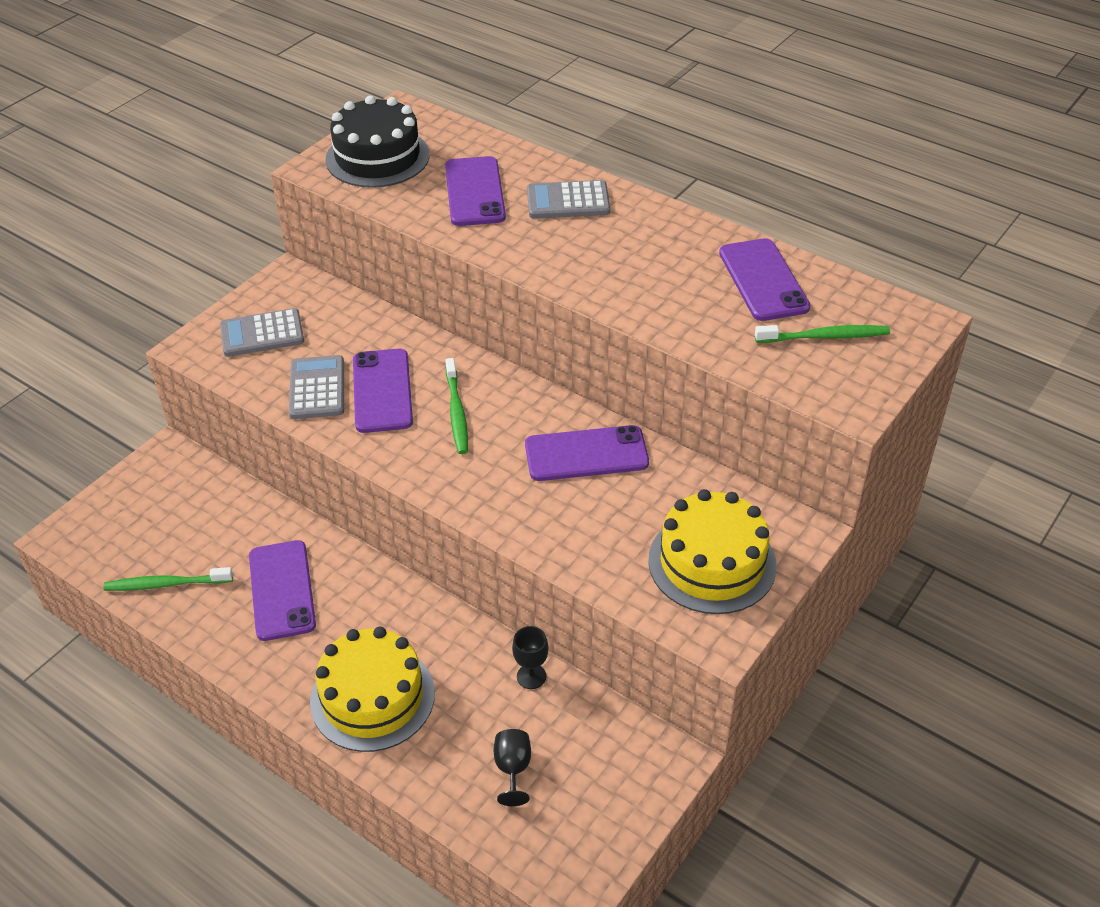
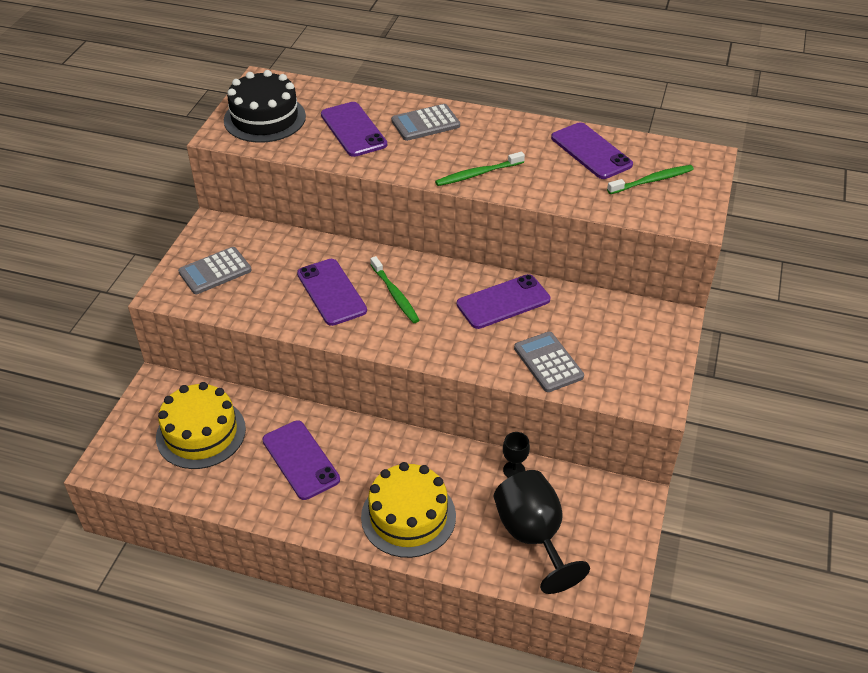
camera: 20 degrees left, 0 degrees up
(165, 584) = (207, 479): green toothbrush -> green toothbrush (477, 174)
(317, 388) = (280, 301): grey calculator -> grey calculator (548, 362)
(513, 769) = (533, 536): black goblet -> black goblet, size x2.18
(712, 562) = (626, 354): yellow cake -> yellow cake (201, 433)

